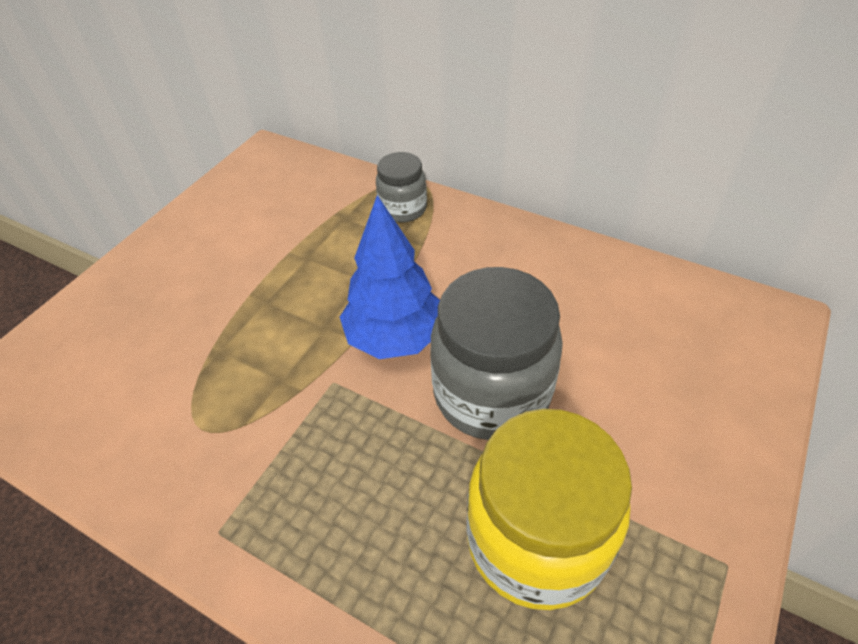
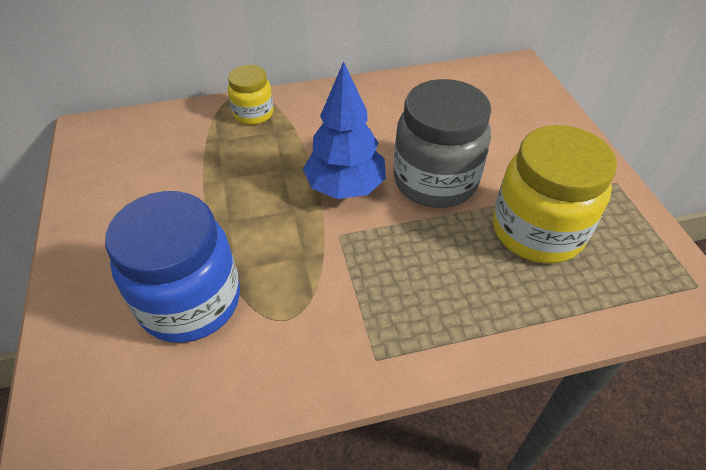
camera: 45 degrees left, 0 degrees up
(161, 354) = (190, 301): none -> blue jar
(403, 209) = (253, 114): grey jar -> yellow jar

